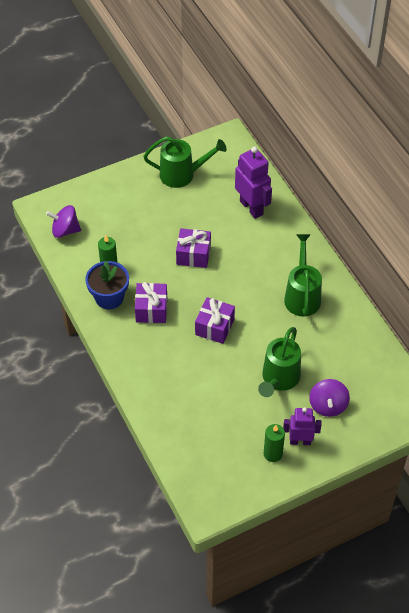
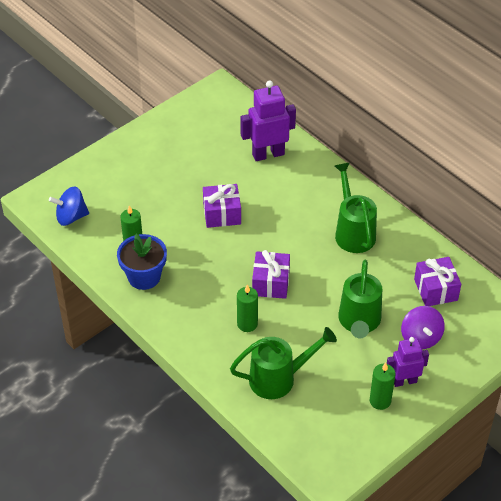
camera: 15 degrees left, 5 degrees down
(65, 230) = (71, 217): purple spinning top -> blue spinning top
(151, 309) = (195, 279): purple gift -> purple gift (435, 290)
(182, 175) = (182, 135): green watering can -> green watering can (279, 378)
(182, 359) = (247, 324): none -> green candle
(251, 207) = (268, 154): purple robot -> purple robot turned 60 degrees counterclockwise

